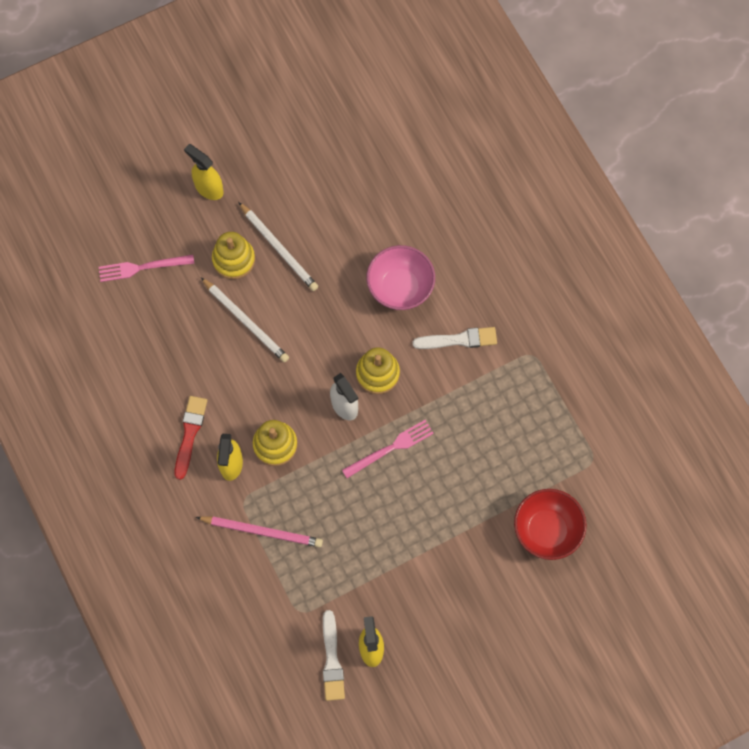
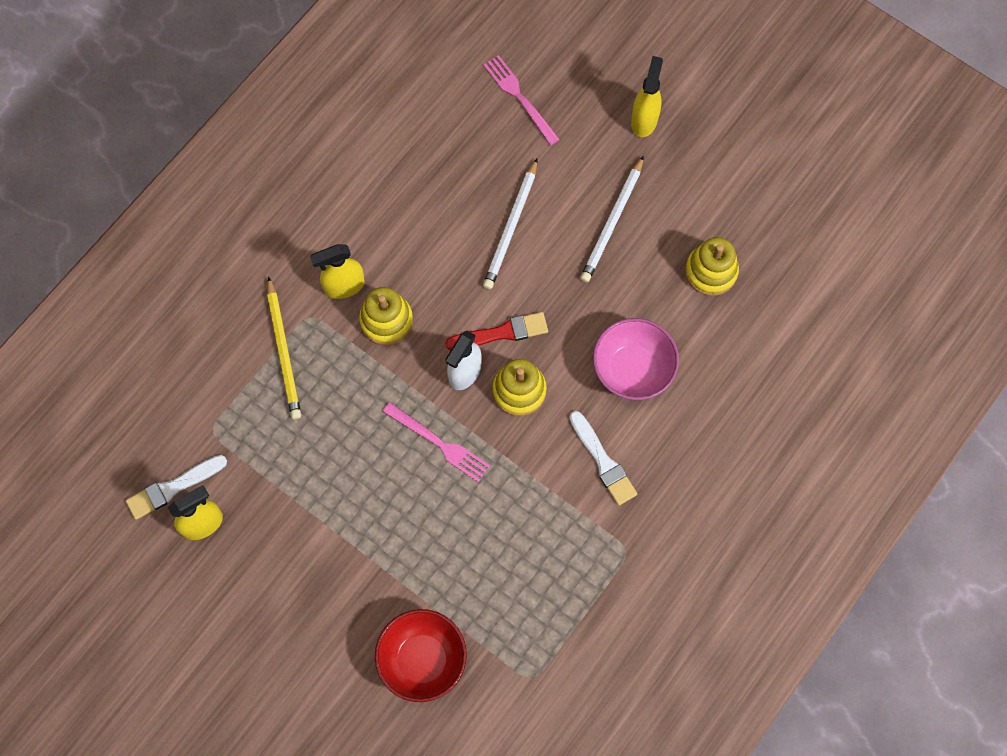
camera: 65 degrees right, 0 degrees up
(190, 433) = (358, 229): red brush -> red brush (501, 333)
(233, 259) = (575, 182): yellow stacking toy -> yellow stacking toy (711, 271)
(262, 531) = (284, 351): pink pencil -> yellow pencil

